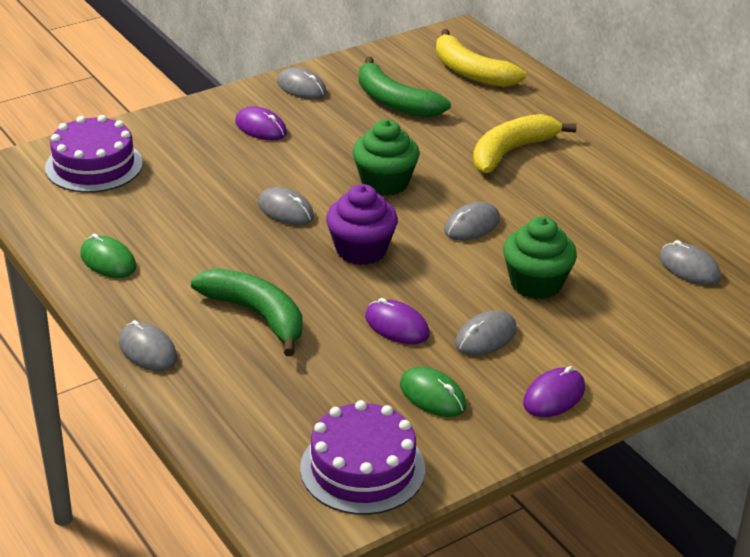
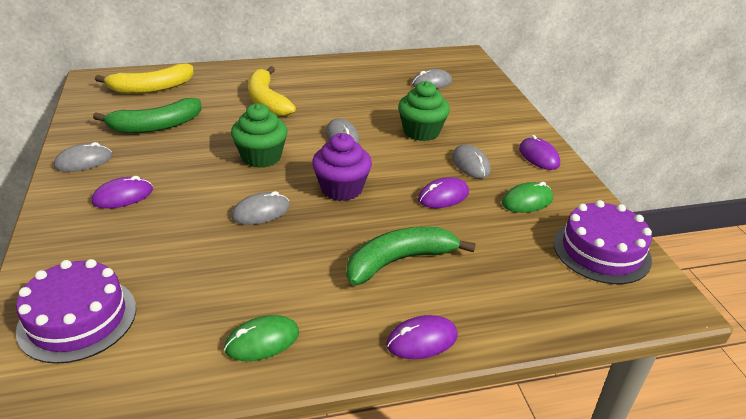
camera: 70 degrees left, 0 degrees up
(148, 350) = (422, 340): grey mouse -> purple mouse

